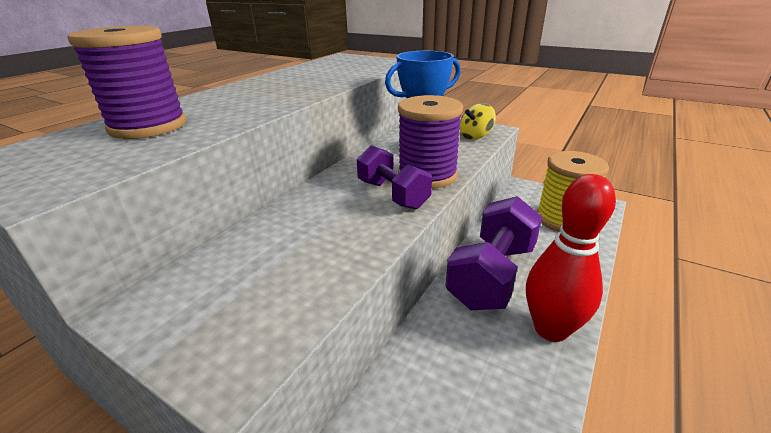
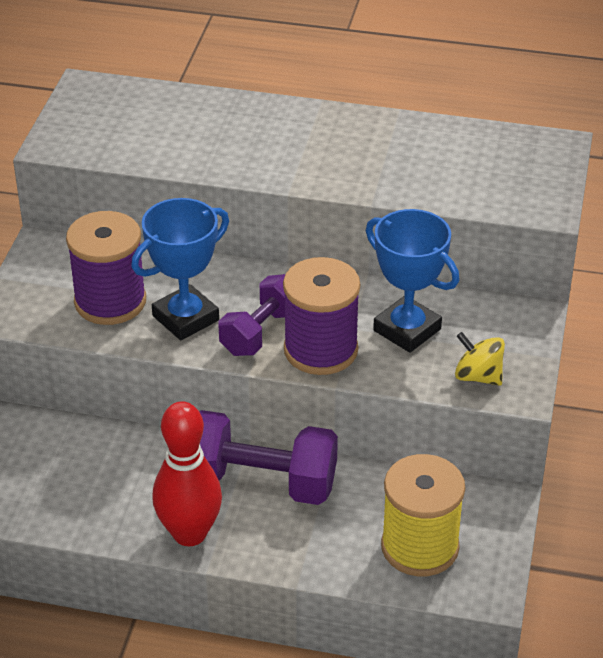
camera: 70 degrees right, 10 degrees up
(148, 126) = (182, 124): purple spool -> purple spool (110, 302)
(349, 227) = (186, 318): none -> blue trophy

